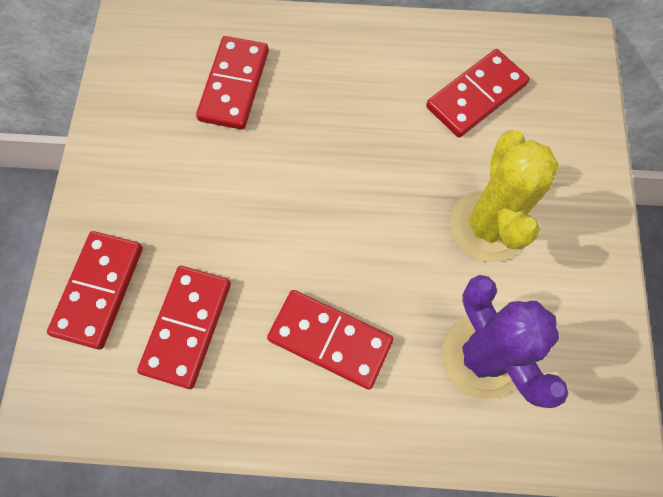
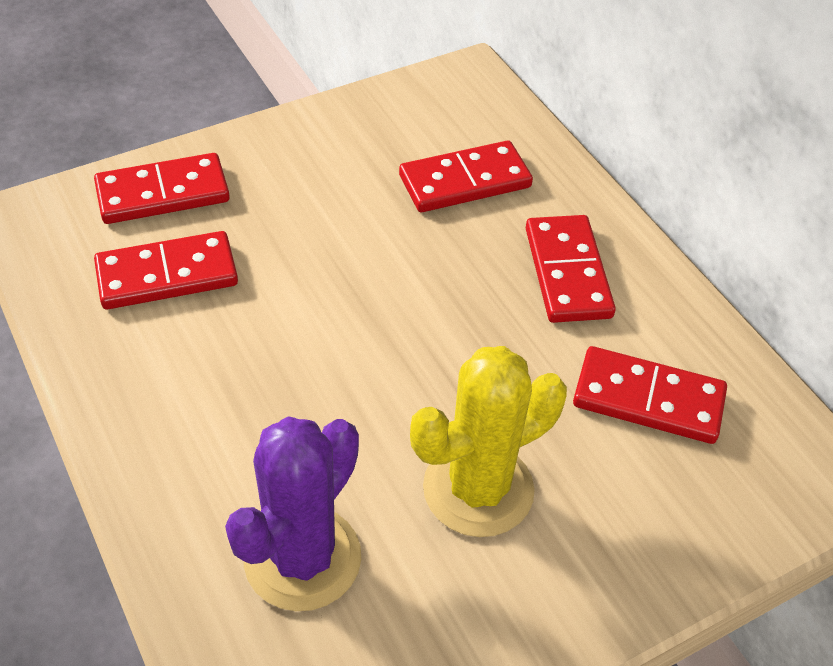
camera: 55 degrees right, 20 degrees down
(330, 339) = (229, 399): red domino -> red domino (568, 272)

